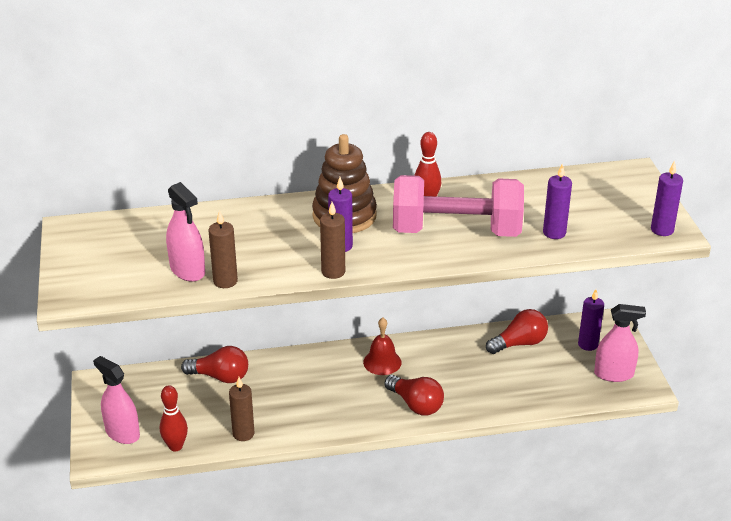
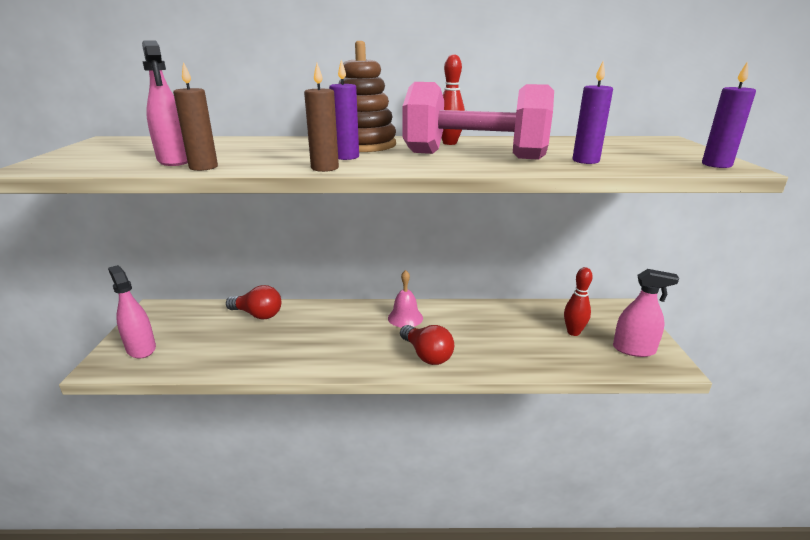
camera: 10 degrees right, 10 degrees down
(175, 446) = (179, 365): red bowling pin -> red bowling pin (573, 332)
(243, 434) = (249, 362): brown candle -> none
(382, 362) = (405, 318): red bell -> pink bell
(519, 343) = (537, 316): red light bulb -> none
(588, 344) = (604, 322): purple candle -> none

